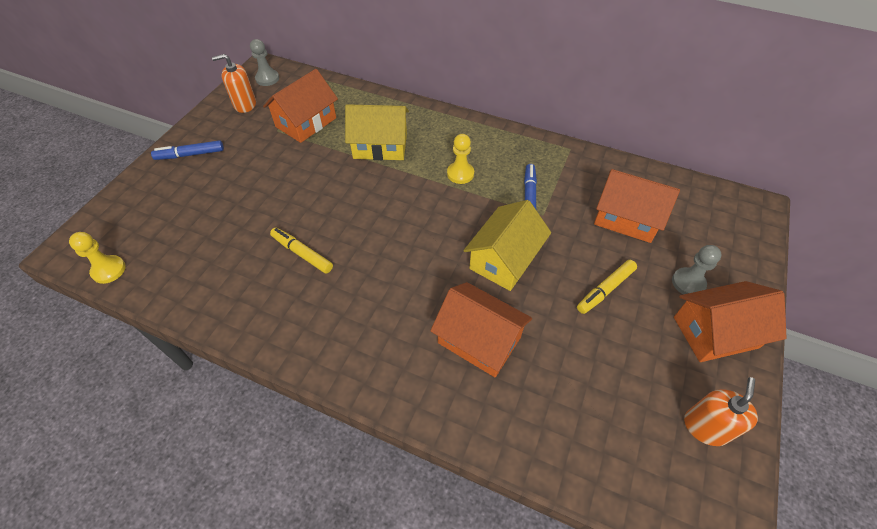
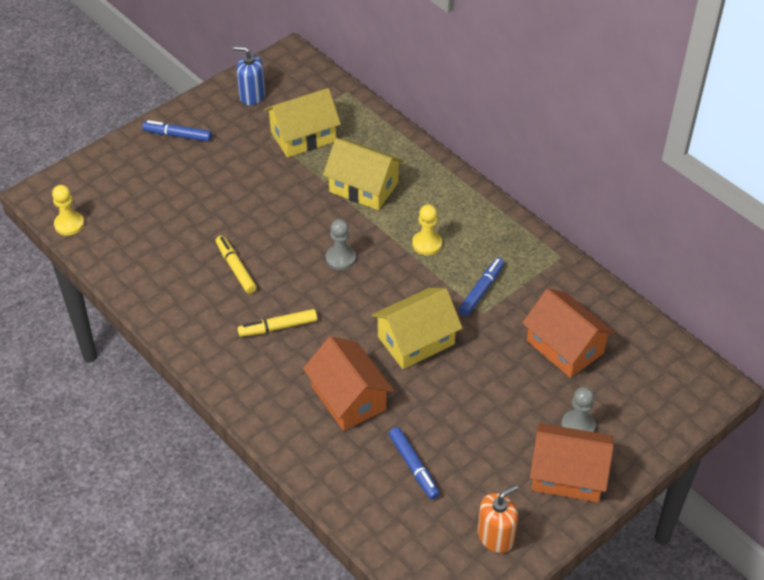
camera: 25 degrees right, 5 degrees down
(245, 104) = (252, 96): orange soap dispenser -> blue soap dispenser
(267, 79) = (288, 72): grey pawn -> grey pawn (340, 258)
(306, 122) = (303, 136): orange house -> yellow house
(583, 386) = (414, 467): none -> blue marker
(605, 290) = (492, 401): yellow marker -> yellow marker (278, 327)

